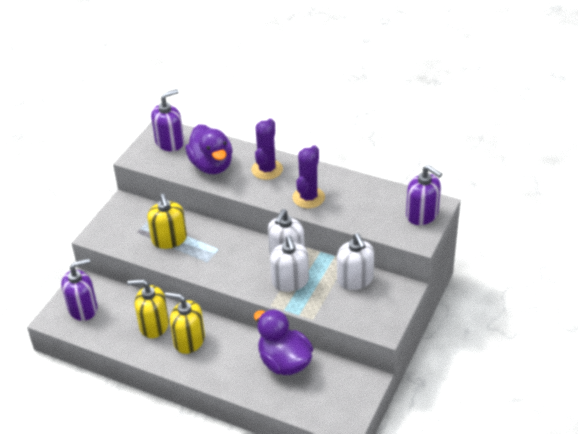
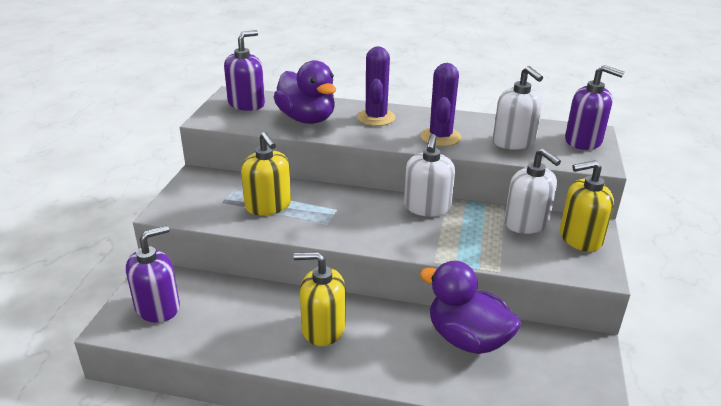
camera: 15 degrees left, 10 degrees down
(154, 325) = (266, 315): yellow soap dispenser -> yellow soap dispenser (580, 238)
(290, 281) = (446, 233): white soap dispenser -> white soap dispenser (514, 142)

